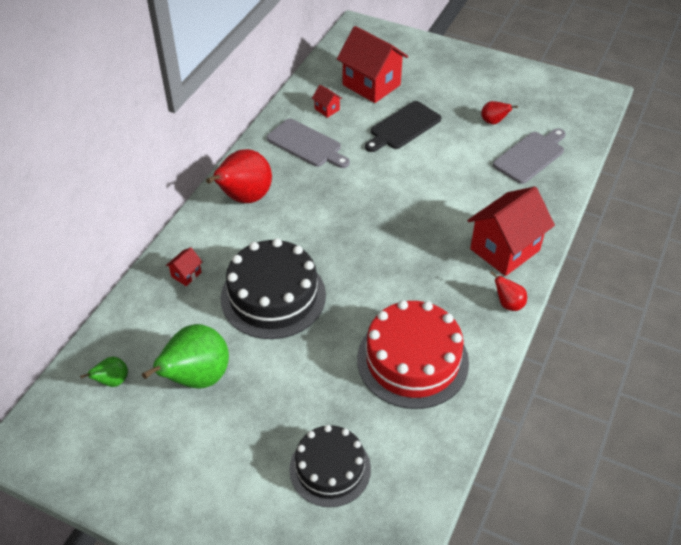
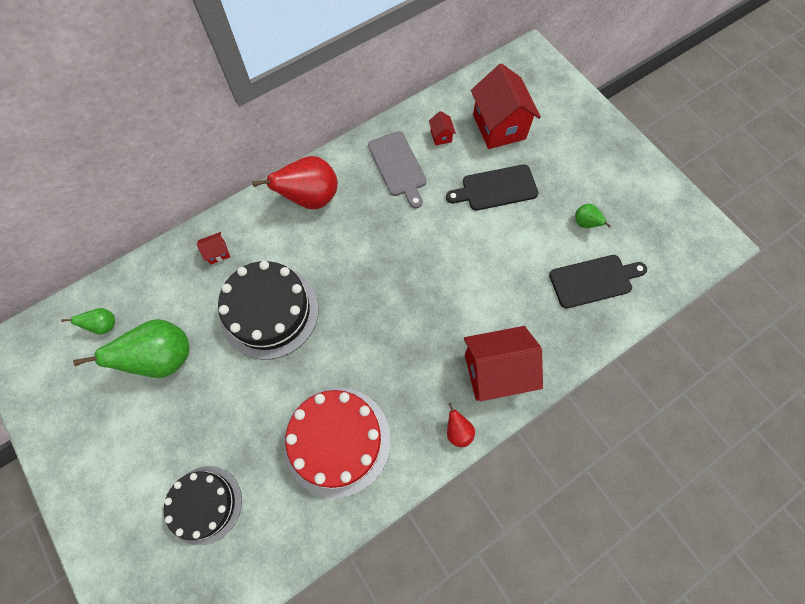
camera: 30 degrees right, 20 degrees up
(493, 122) = (585, 223): red pear -> green pear
(530, 156) = (593, 280): grey cutting board -> black cutting board

